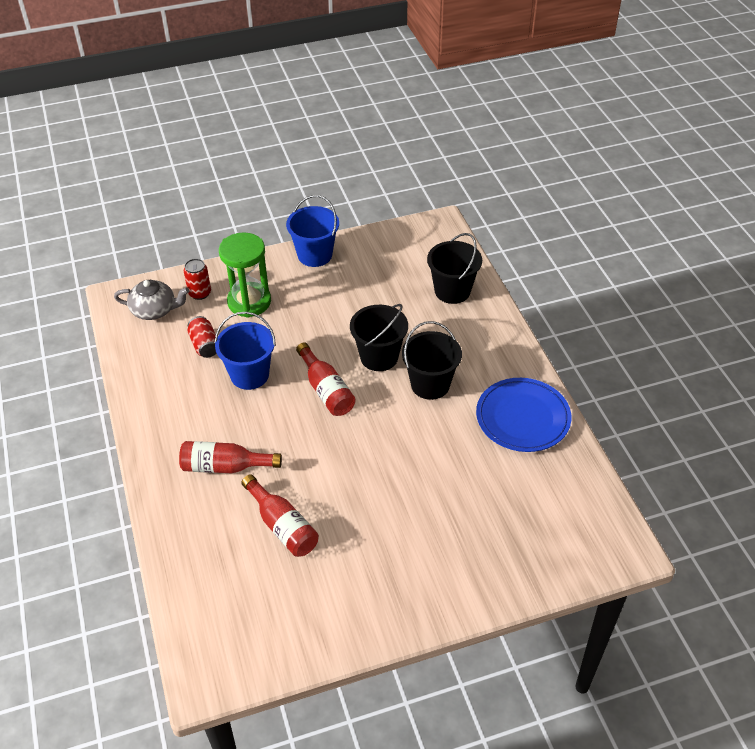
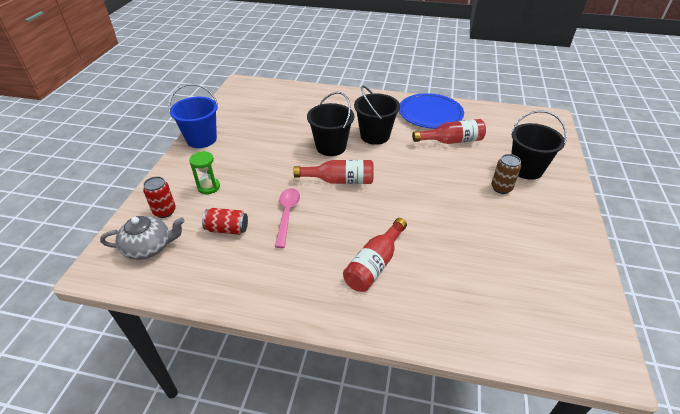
camera: 60 degrees left, 5 degrees down
(154, 310) = (149, 247): grey teapot -> grey teapot turned 45 degrees clockwise
(249, 302) = (209, 187): green hourglass -> green hourglass, size x0.54
(249, 375) = (287, 214): blue bucket -> pink spoon
(282, 526) = (459, 251): red bottle -> red bottle (451, 141)
(415, 535) = (501, 188): none -> brown can
(452, 291) = (303, 100): black bucket -> black bucket (526, 169)

